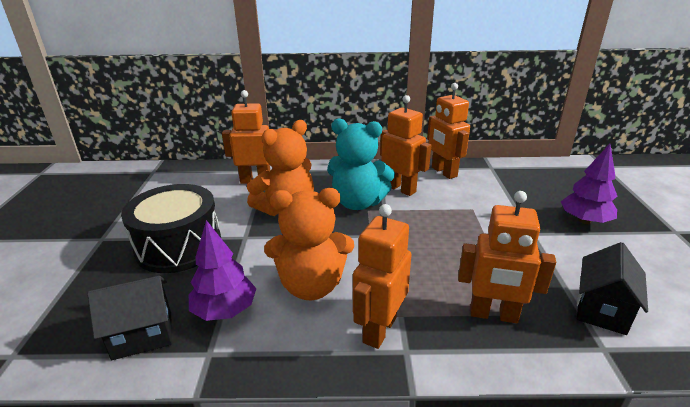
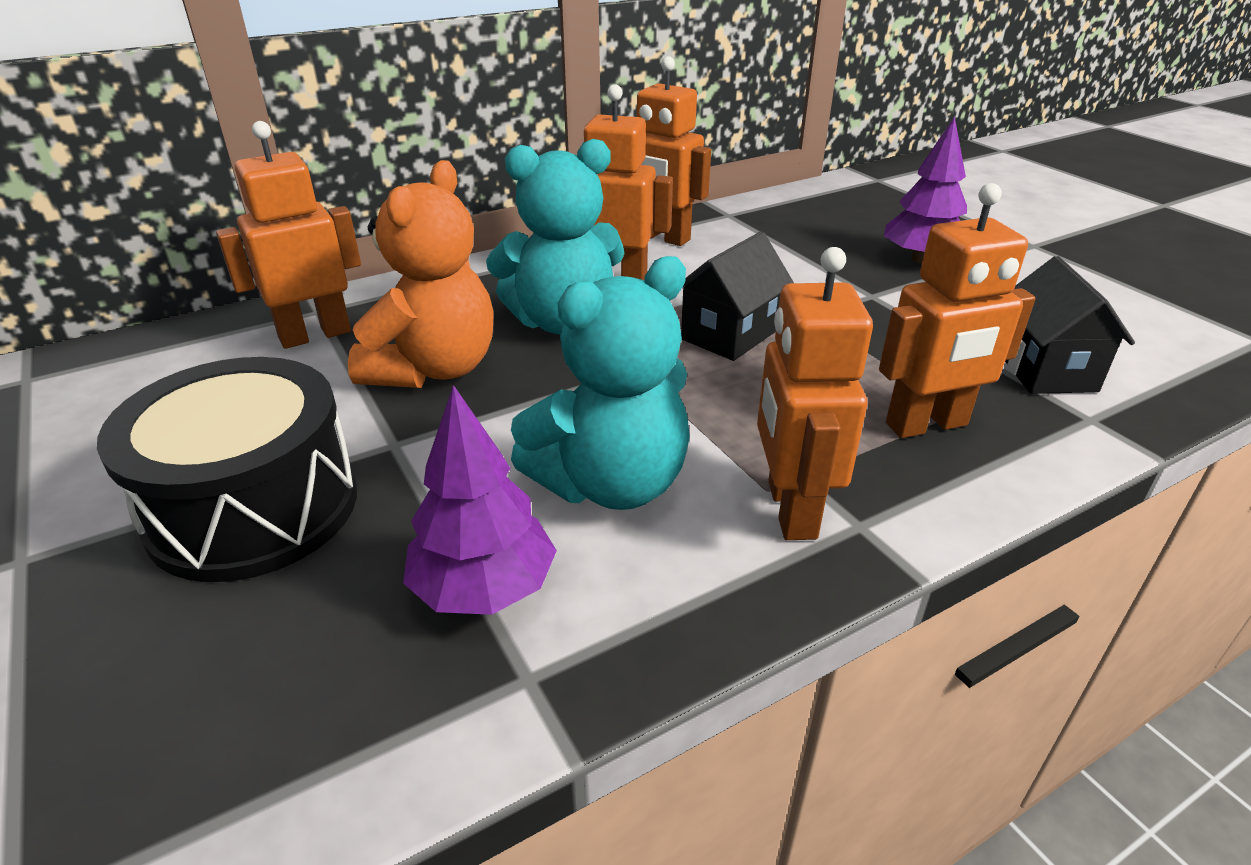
camera: 30 degrees left, 5 degrees up
(142, 335) = (343, 710): black house -> black house (729, 335)
(311, 285) = (611, 483): orange teddy bear -> turquoise teddy bear

